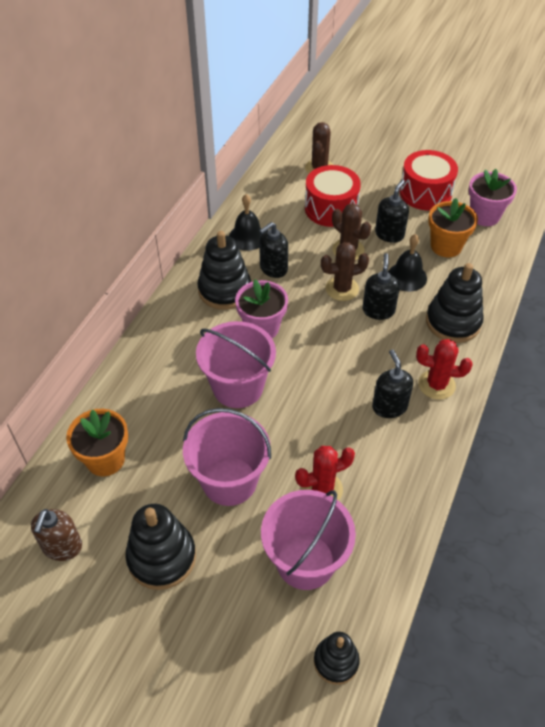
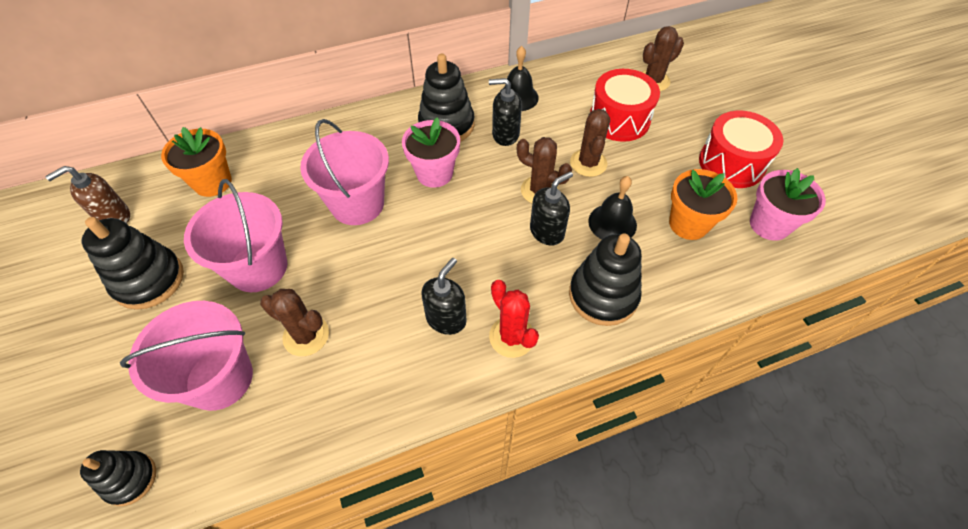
camera: 45 degrees right, 5 degrees up
(322, 489) = (306, 335): red cactus -> brown cactus
(389, 234) = (645, 176): black soap dispenser -> none

